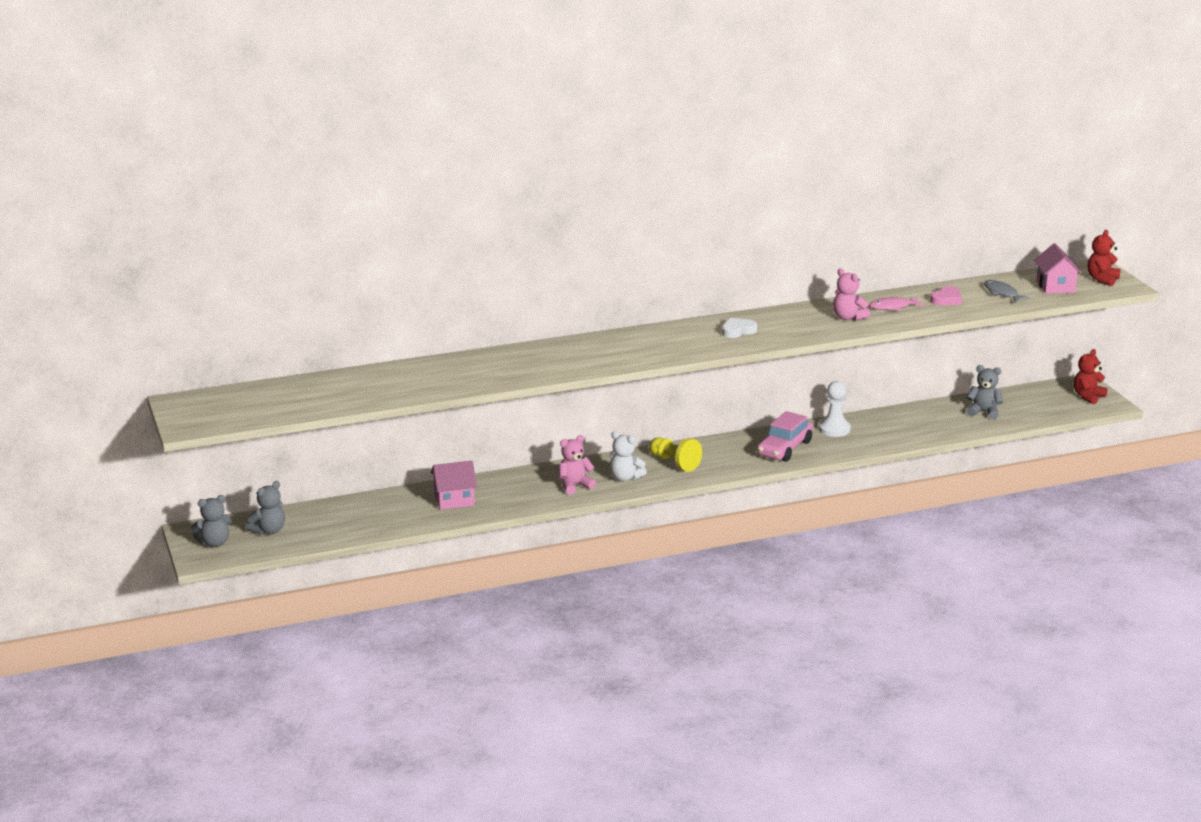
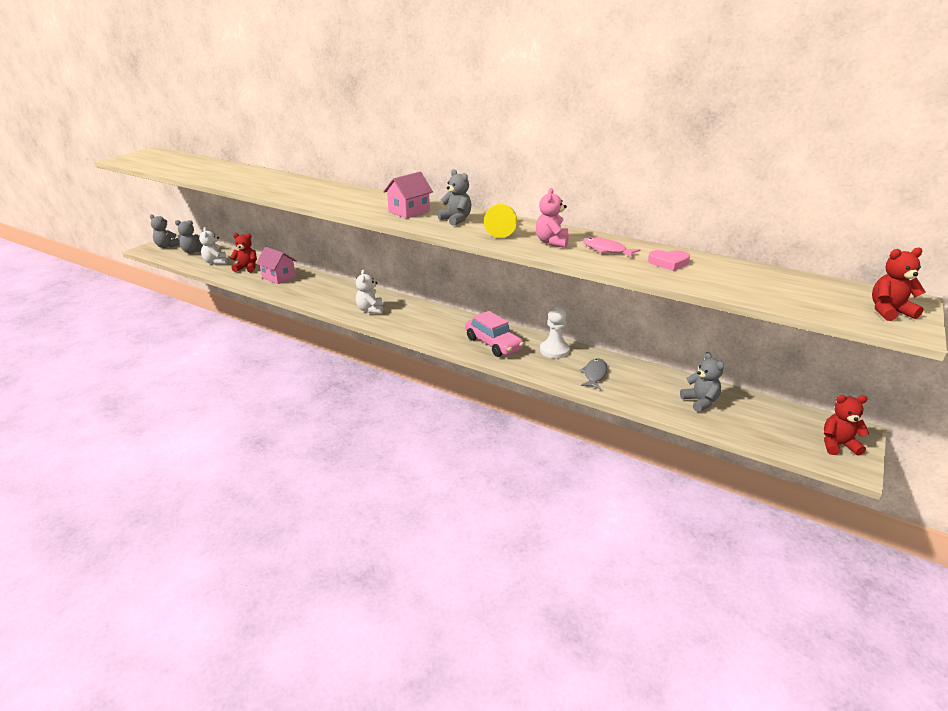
camera: 50 degrees right, 5 degrees up
(338, 524) = (216, 262): none -> white teddy bear
(392, 511) = (247, 268): none -> red teddy bear
(574, 486) = (339, 300): pink teddy bear -> none
(674, 463) = (414, 316): yellow pawn -> yellow pawn (501, 230)
(738, 331) = (456, 220): white heart -> grey teddy bear
(784, 448) = (493, 344): pink car -> pink car turned 120 degrees counterclockwise
(1002, 293) = (736, 279): grey fish -> grey fish (594, 374)
(1055, 286) = (812, 296): pink house -> pink house (409, 211)

